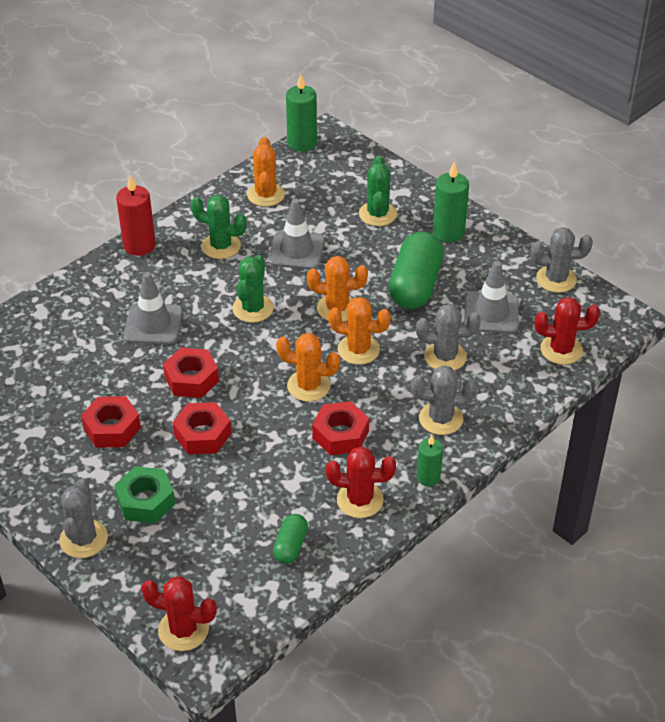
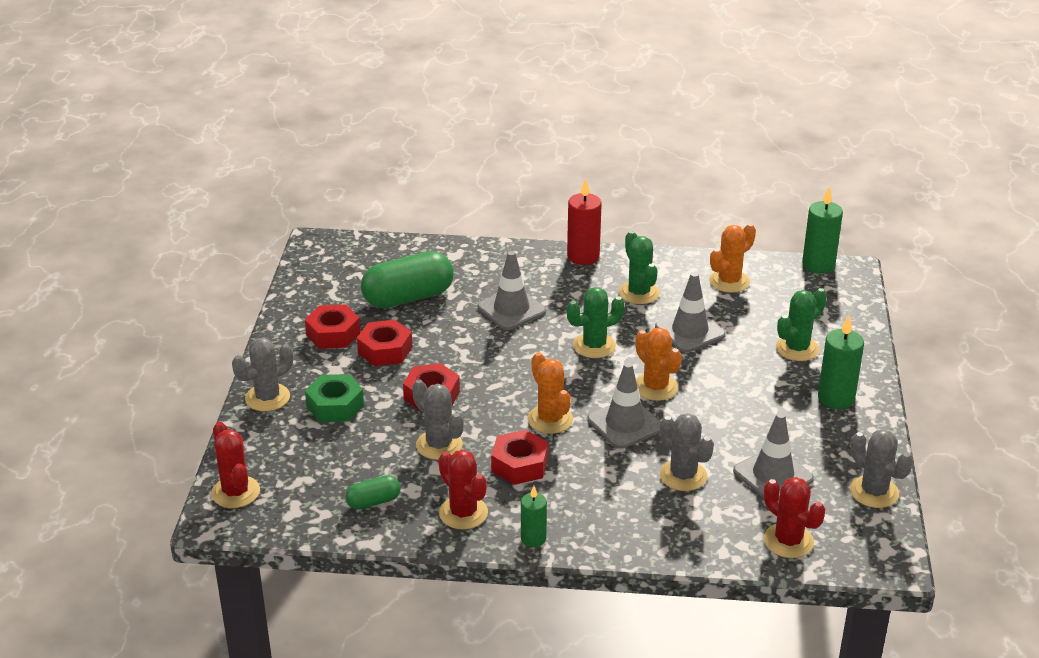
camera: 50 degrees right, 10 degrees down
(191, 379) = (480, 358): red nut -> red nut (333, 334)
(358, 350) = (625, 424): orange cactus -> grey traffic cone
(415, 286) = (742, 414): green capsule -> green capsule (408, 297)
(441, 419) = (608, 511): grey cactus -> grey cactus (439, 445)

